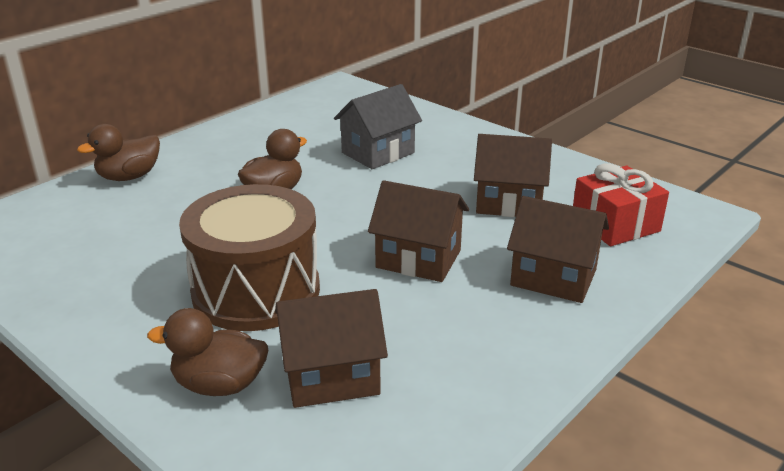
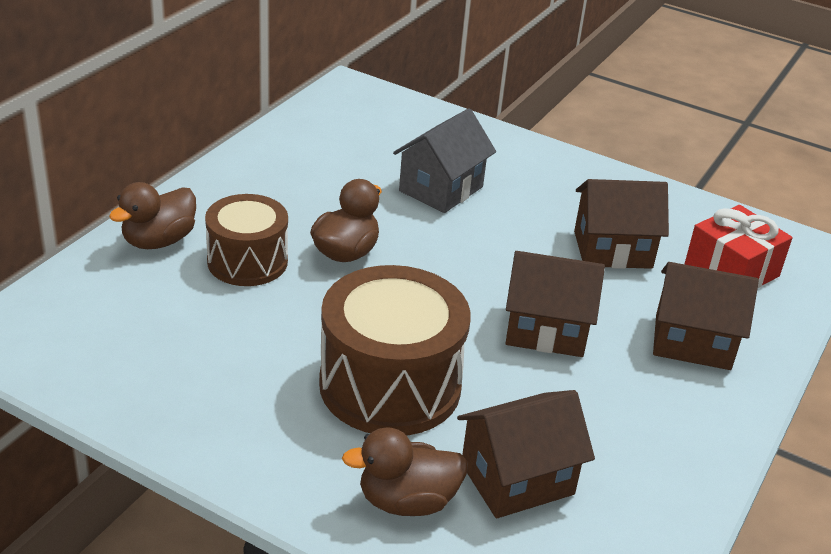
camera: 15 degrees left, 5 degrees up
(190, 194) = (247, 261): none -> brown drum

